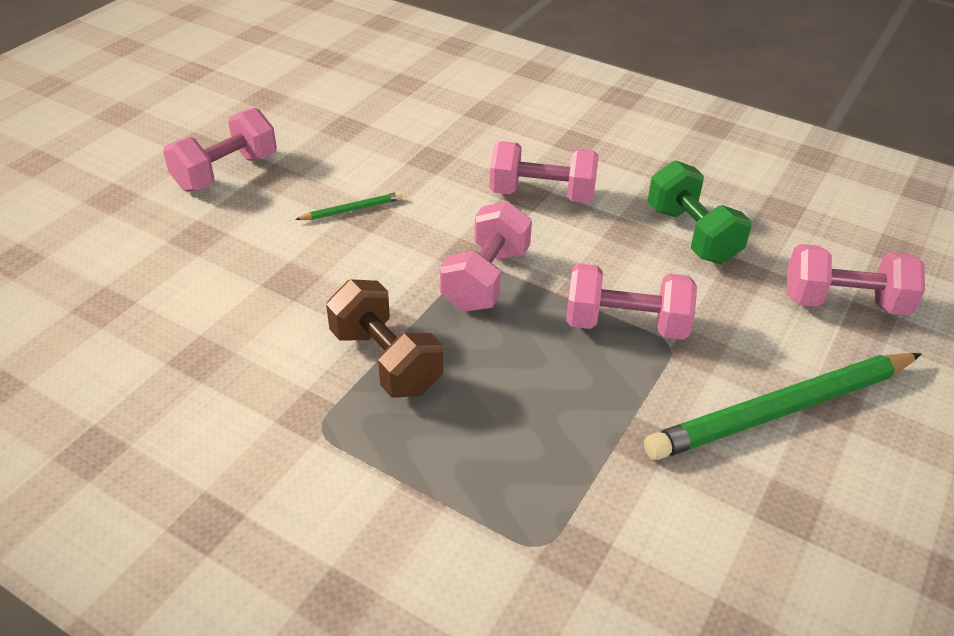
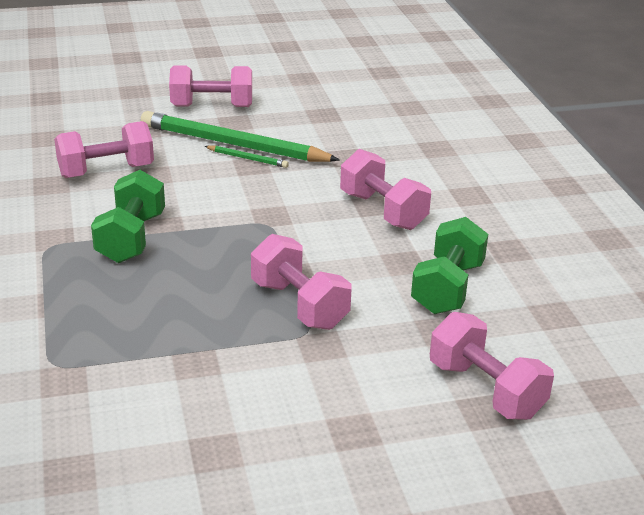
camera: 45 degrees right, 10 degrees down
(385, 361) = (131, 238): brown dumbbell -> green dumbbell
(486, 279) = (259, 234): pink dumbbell -> pink dumbbell (106, 171)
(782, 410) = (312, 408): green pencil -> green pencil (233, 144)

